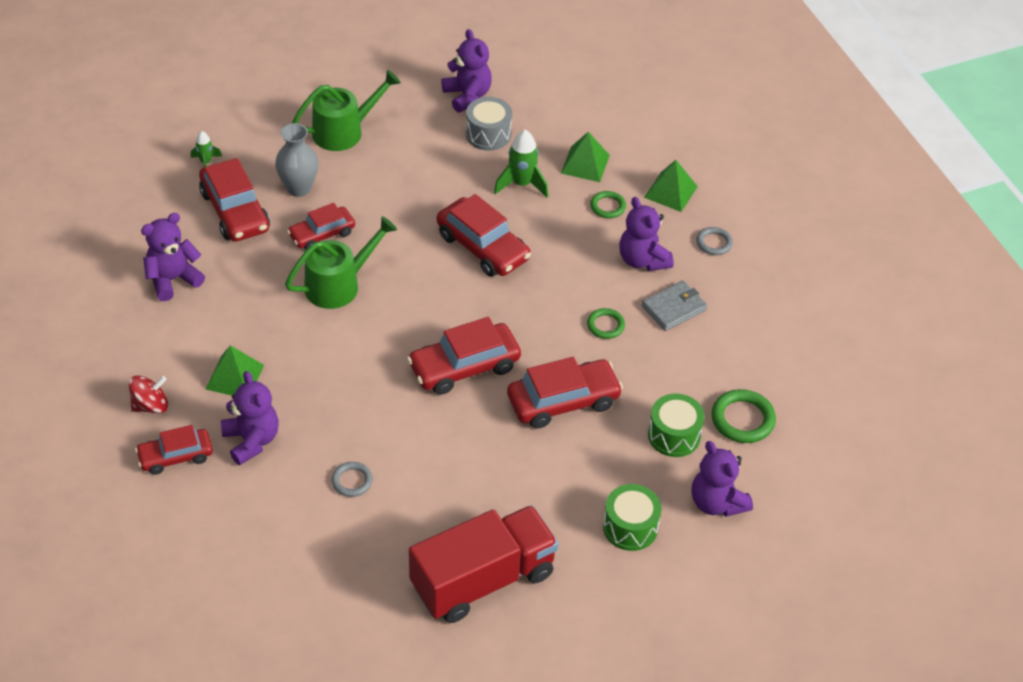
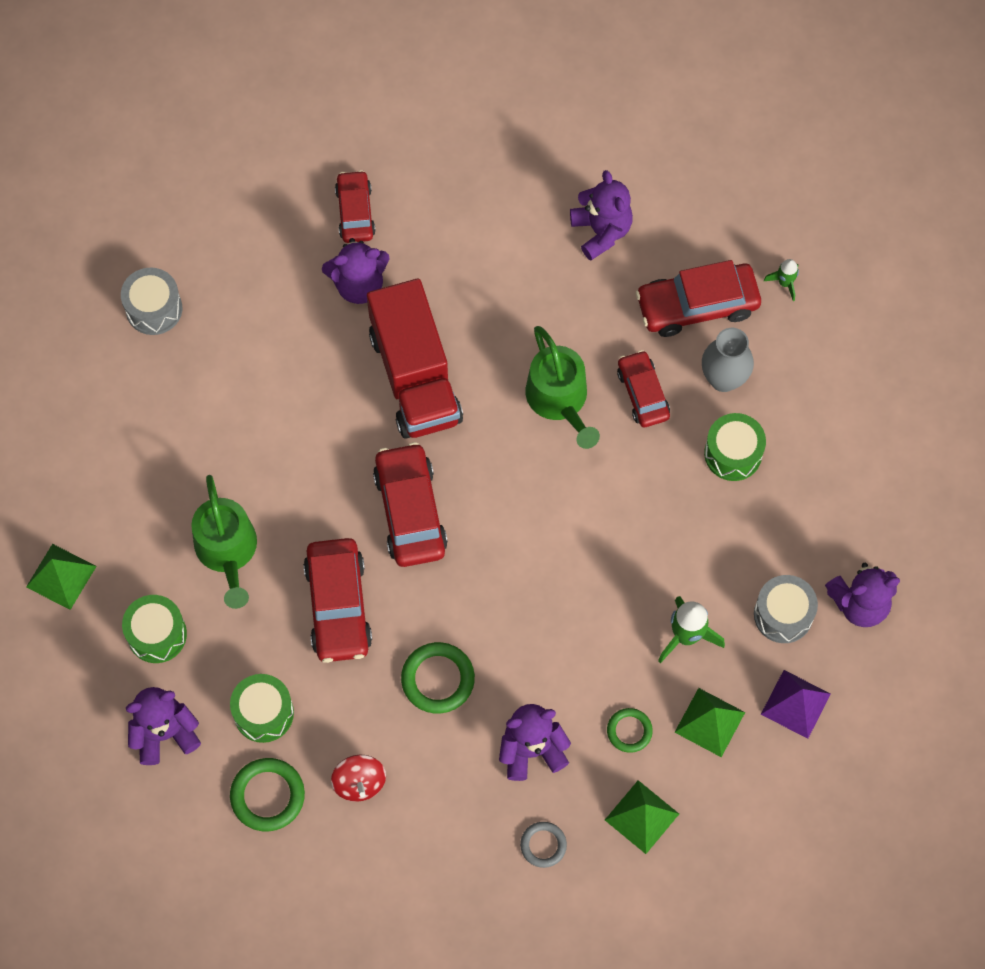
camera: 105 degrees right, 20 degrees up
(151, 406) = (427, 195): red spinning top -> red spinning top (359, 782)
(235, 377) = (448, 278): green pyramid -> green pyramid (61, 576)
(304, 600) = (154, 309): none -> grey drum
(344, 131) = (815, 443): green watering can -> green watering can (227, 551)
(352, 481) = (284, 372): grey ring -> none
(363, 175) = (733, 453): none -> green drum
(482, 580) = (132, 475): red truck -> red truck (415, 376)
(483, 247) = (588, 568): red car -> none
(555, 121) = (795, 704): none -> purple pyramid
(605, 325) = (438, 679): green ring -> green ring, size x1.62
(674, 308) = (448, 765): grey wallet -> none

